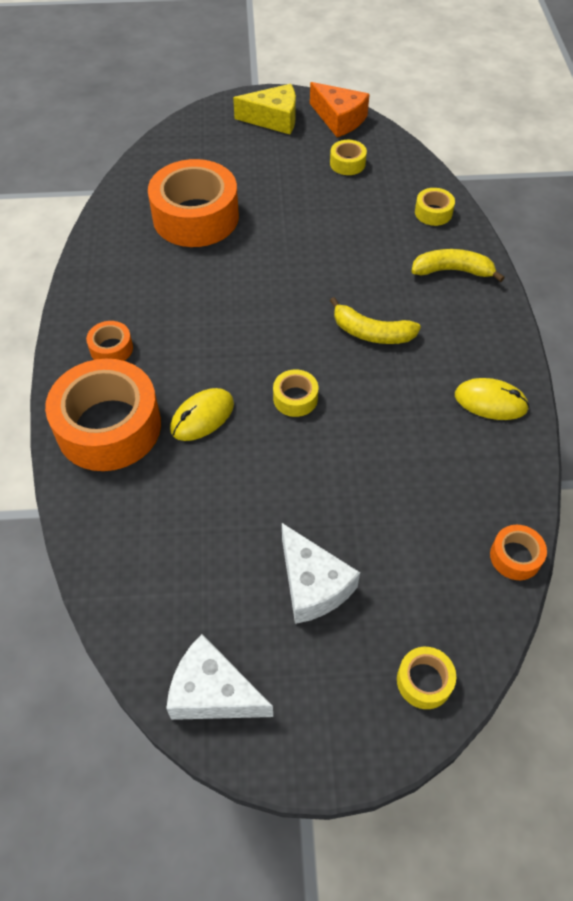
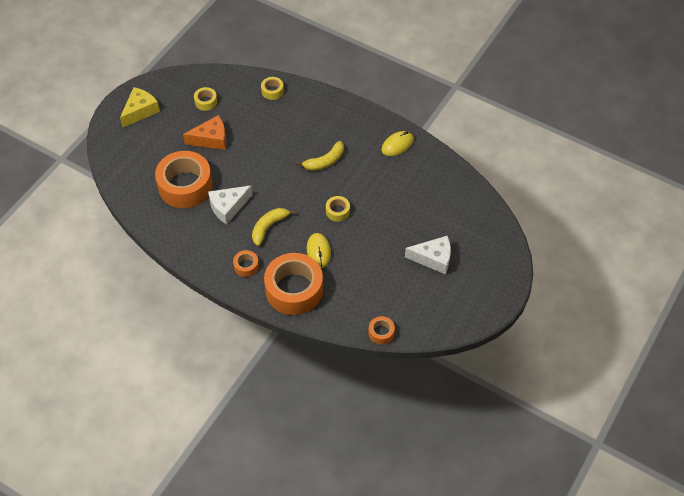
camera: 55 degrees left, 0 degrees up
(213, 692) = (453, 317): white cheese -> white cheese (228, 207)
(339, 119) = (168, 84): orange cheese -> orange cheese (211, 139)
(424, 681) = (498, 247): yellow tape -> none
(452, 271) = (315, 109): yellow banana -> yellow banana (268, 227)
(515, 557) = (472, 186): orange tape -> orange tape (381, 333)

